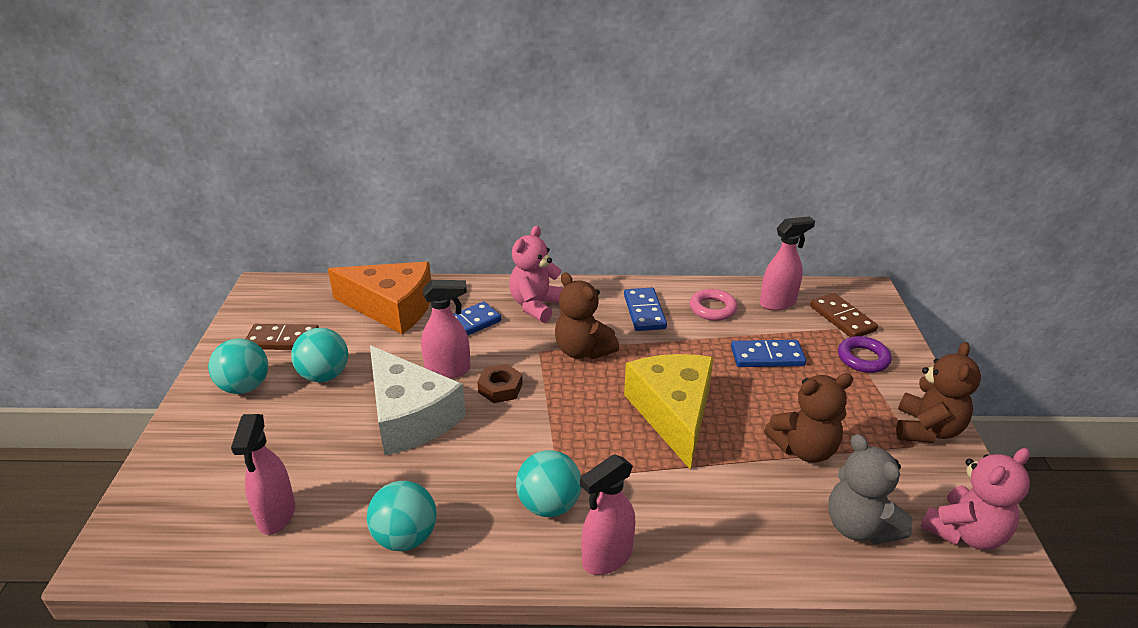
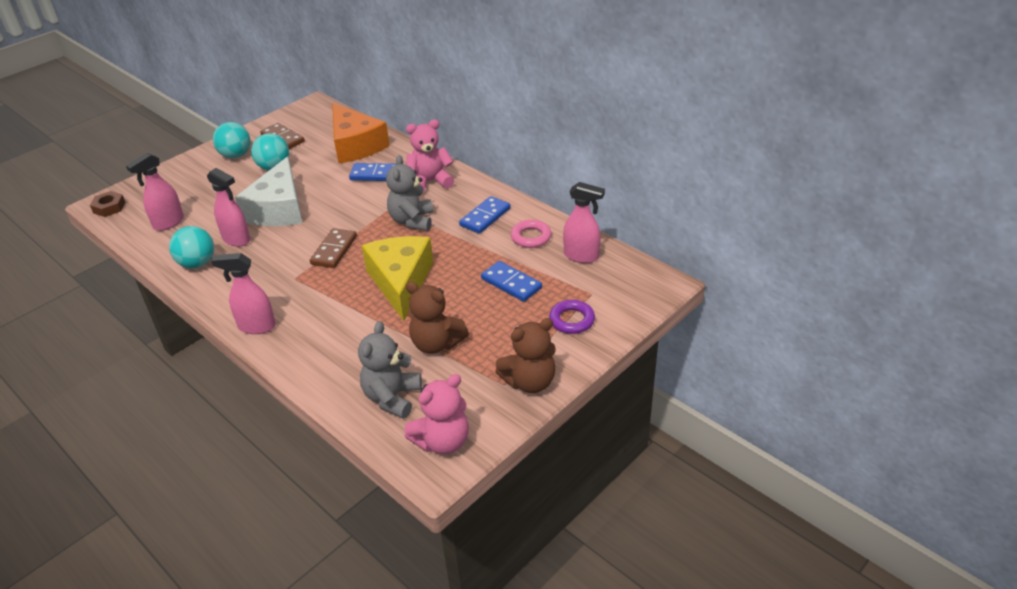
camera: 45 degrees right, 5 degrees up
(448, 370) = (330, 195): pink spray bottle -> pink spray bottle (237, 239)
(500, 388) = (339, 218): brown nut -> brown nut (109, 207)
(549, 505) = (271, 288): turquoise ball -> none
(583, 350) = (412, 221): brown teddy bear -> grey teddy bear
(673, 413) = (401, 282): yellow cheese -> yellow cheese turned 45 degrees counterclockwise
(842, 318) = (607, 289): brown domino -> brown domino (334, 250)
(965, 533) = (442, 441): pink teddy bear -> pink teddy bear turned 45 degrees counterclockwise

